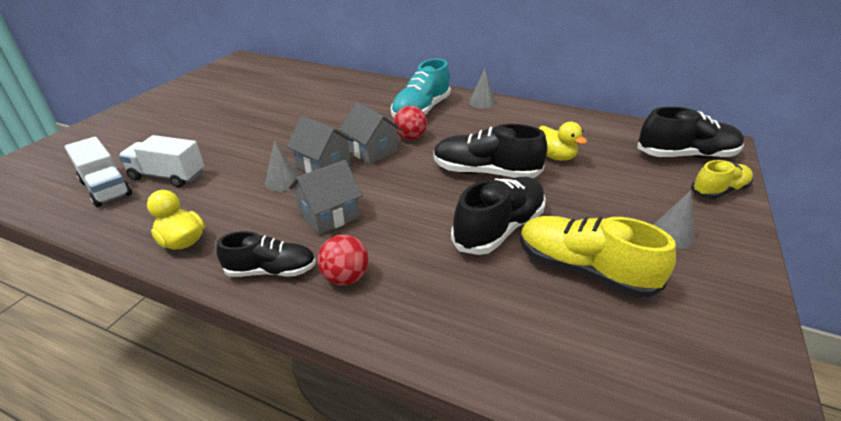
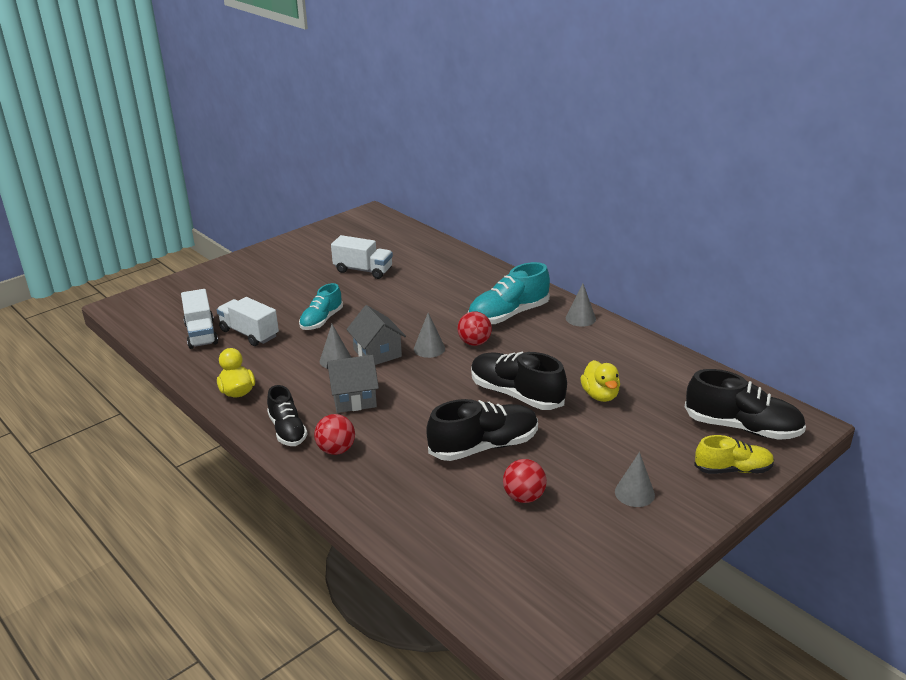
camera: 25 degrees right, 5 degrees down
(245, 148) = (321, 320): none -> turquoise shoe
(261, 100) = (363, 270): none -> white truck
(271, 270) = (287, 430): black shoe -> black shoe turned 45 degrees clockwise
(372, 151) = (429, 348): grey house -> grey cone
(583, 270) = (524, 497): yellow shoe -> red ball

